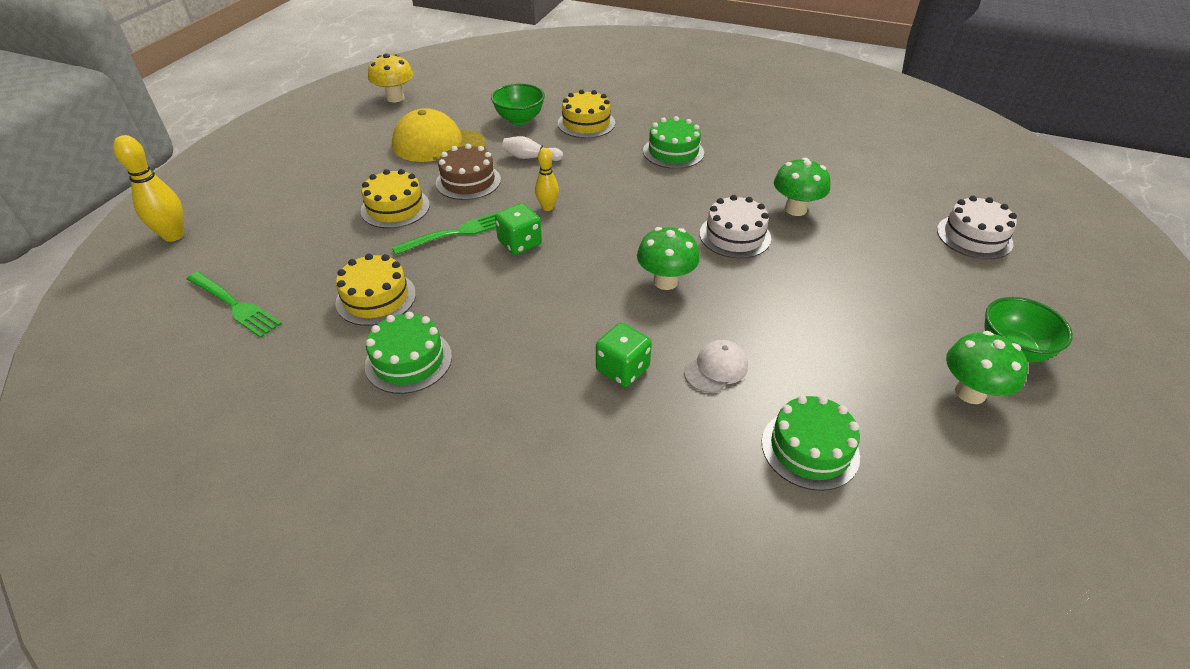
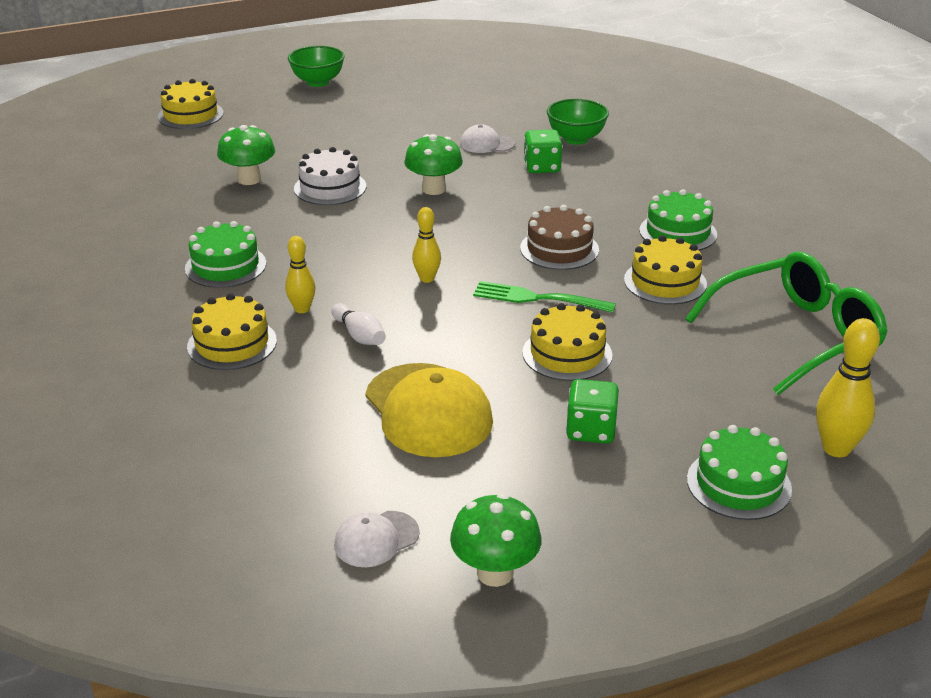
camera: 135 degrees left, 10 degrees down
(234, 305) = (796, 335): green fork -> green glasses
(395, 98) = (376, 539): yellow mushroom -> white cap
(468, 181) = (459, 343): brown cake -> brown cake (559, 249)
(519, 119) = (287, 392): green bowl -> green bowl (576, 139)
(520, 243) = (496, 263): green dice -> green dice (591, 430)
(585, 154) = (302, 309): none -> yellow bowling pin
(810, 449) = (498, 105): green cake -> green cake (738, 484)
(970, 392) = (378, 83): green mushroom -> green mushroom (495, 573)
(974, 236) = (190, 115): white cake -> yellow cake

